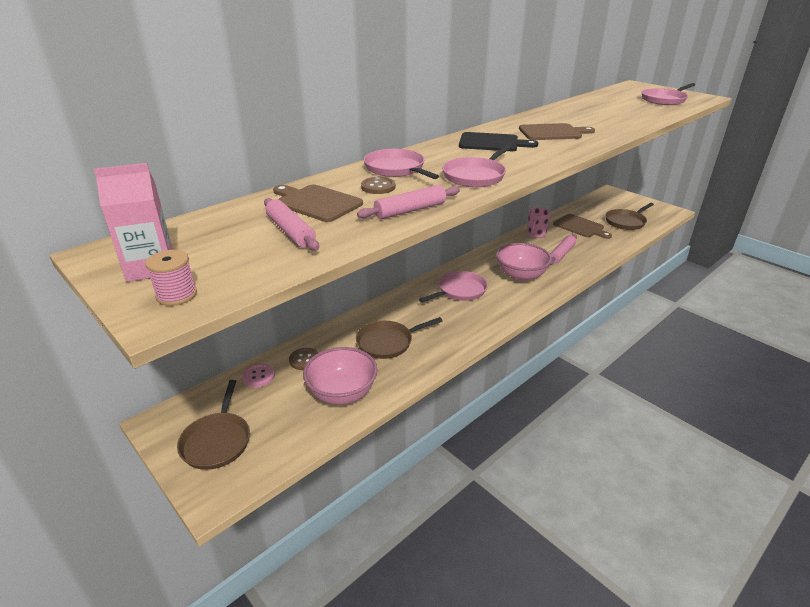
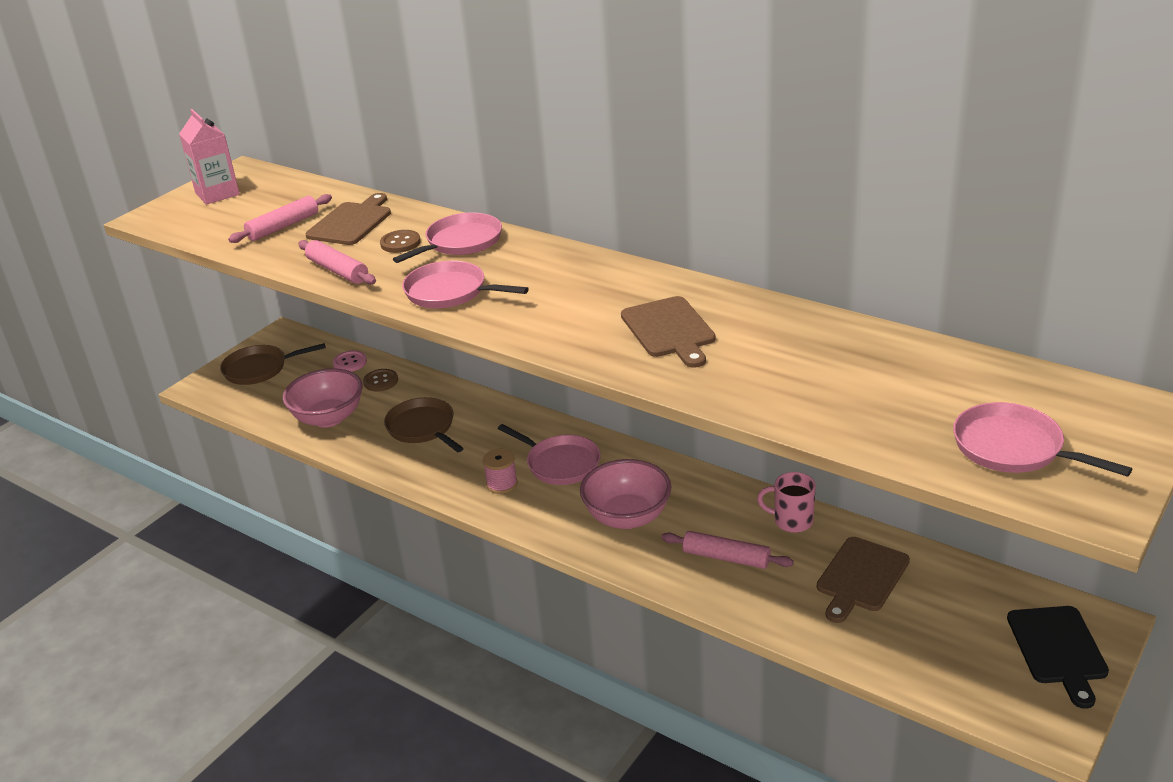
camera: 80 degrees right, 0 degrees up
(176, 295) = (174, 215): pink spool -> pink spool (502, 484)
(492, 143) = (591, 287): black cutting board -> black cutting board (1058, 649)
(626, 222) = (929, 646): brown pan -> none

